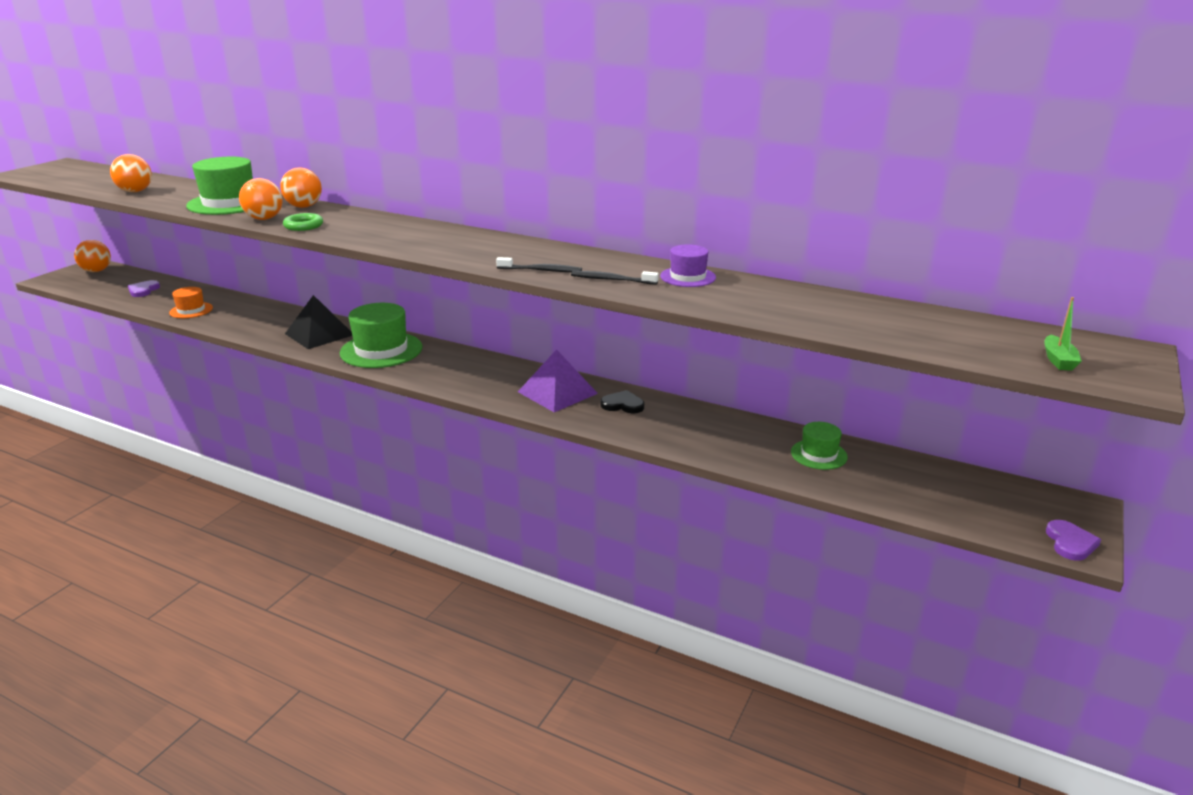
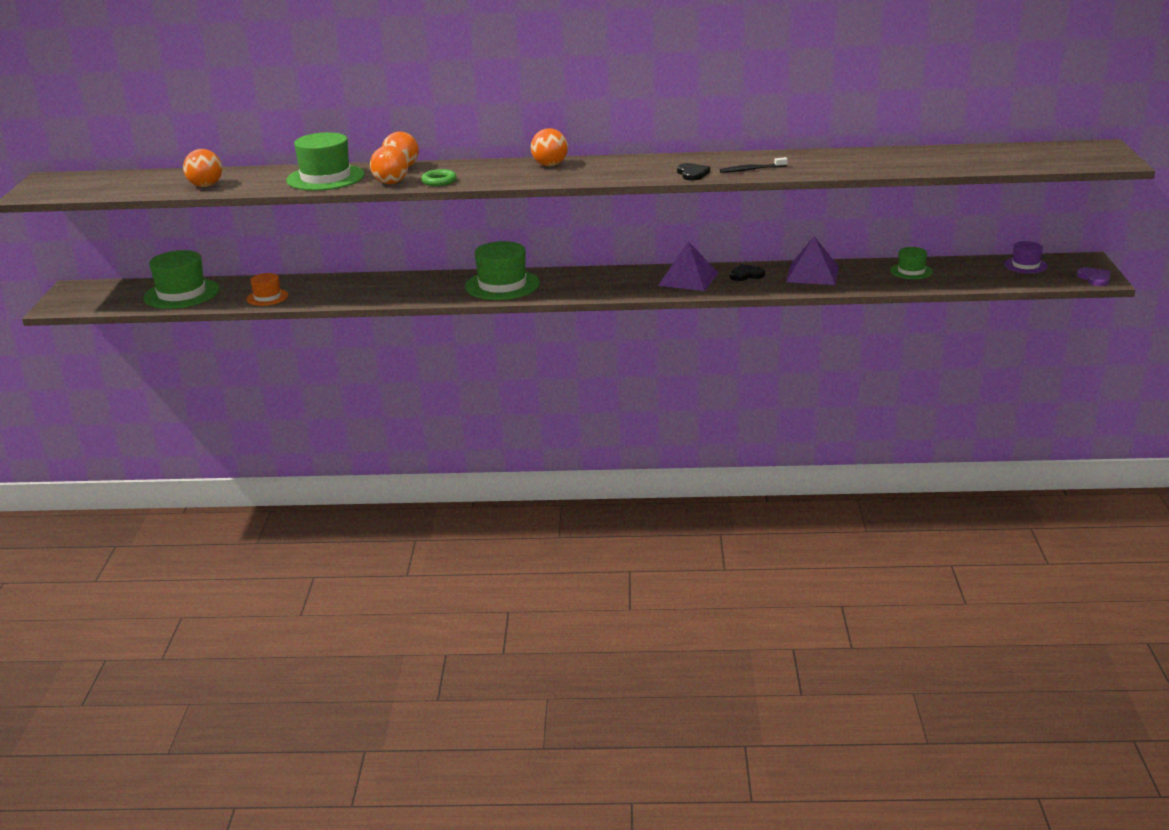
camera: 25 degrees left, 0 degrees up
(96, 271) = (91, 290): orange ball -> orange ball (550, 165)
(143, 290) = (181, 294): purple heart -> green hat
(319, 334) = (426, 287): black pyramid -> none
(541, 270) = (692, 174): black toothbrush -> black heart
(688, 277) = (798, 158): purple hat -> purple hat (1025, 265)
(696, 424) = (812, 274): none -> purple pyramid
(1058, 360) = (1071, 159): green boat -> none

